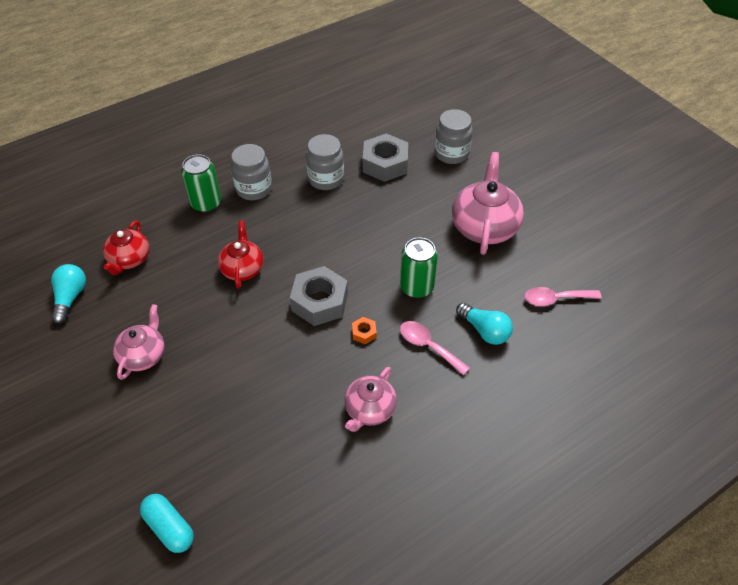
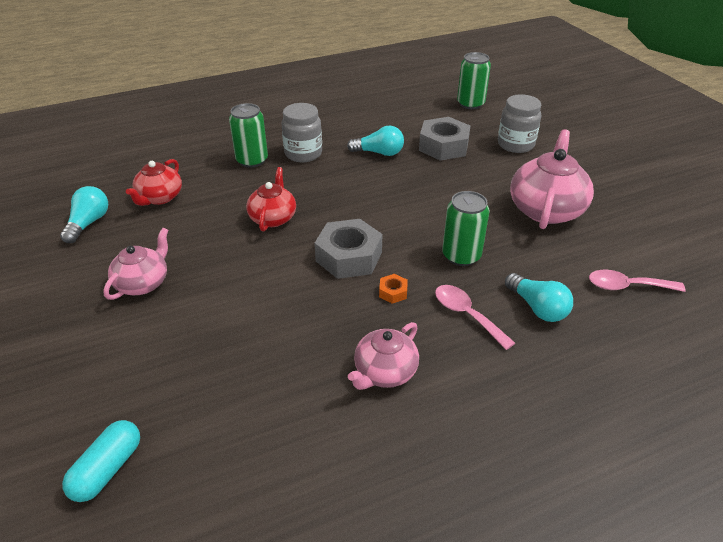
camera: 10 degrees right, 10 degrees down
(169, 528) = (107, 469): turquoise capsule -> turquoise capsule turned 60 degrees clockwise
(326, 179) = (379, 153): grey jar -> turquoise light bulb
(404, 106) = (470, 104): none -> green can

